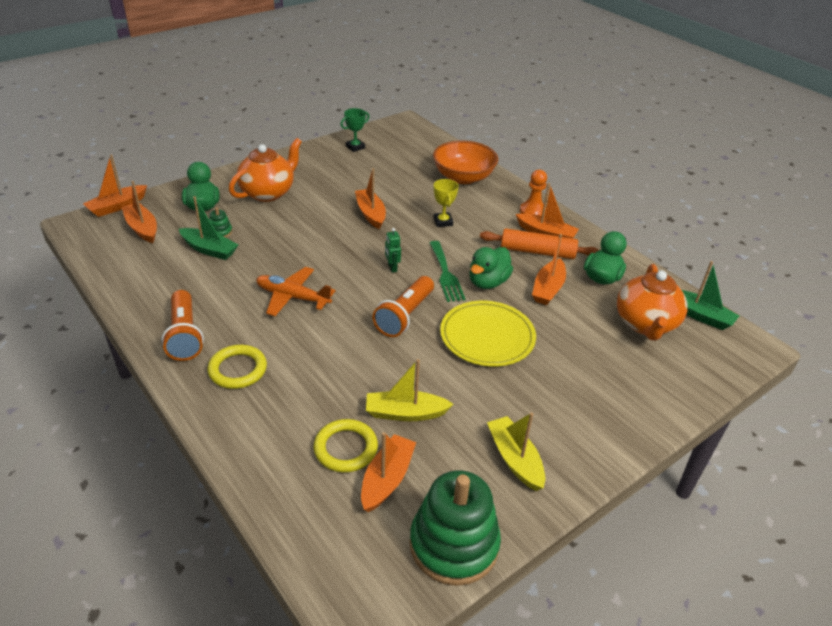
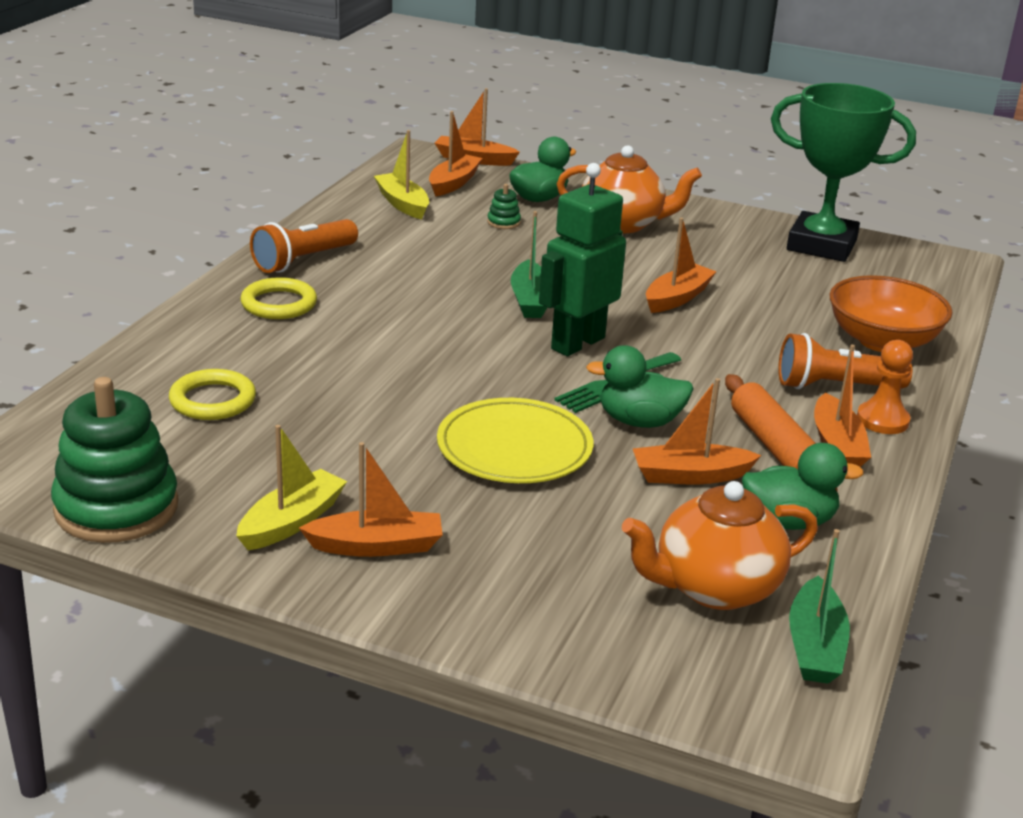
camera: 60 degrees right, 10 degrees down
(209, 249) = (463, 227): green boat -> green boat (530, 300)
(292, 297) = (436, 297): orange plane -> none
(355, 147) = (821, 245): green trophy -> green trophy, size x2.43
(387, 479) = (185, 439): orange boat -> orange boat (376, 546)
(392, 268) = (577, 343): green robot -> green robot, size x2.49
(405, 316) = (487, 377): orange flashlight -> orange flashlight (835, 386)
(405, 413) = (304, 423): yellow boat -> yellow boat (402, 204)
(443, 222) = (737, 353): yellow trophy -> none

